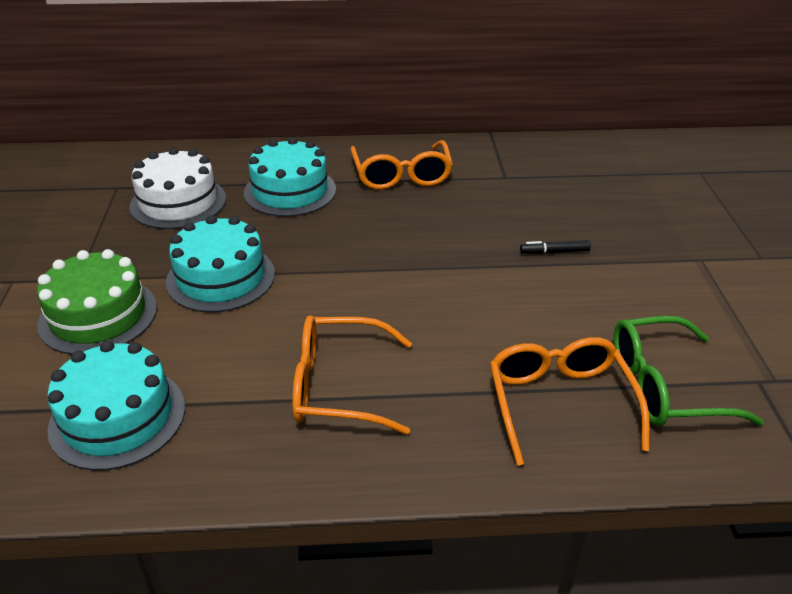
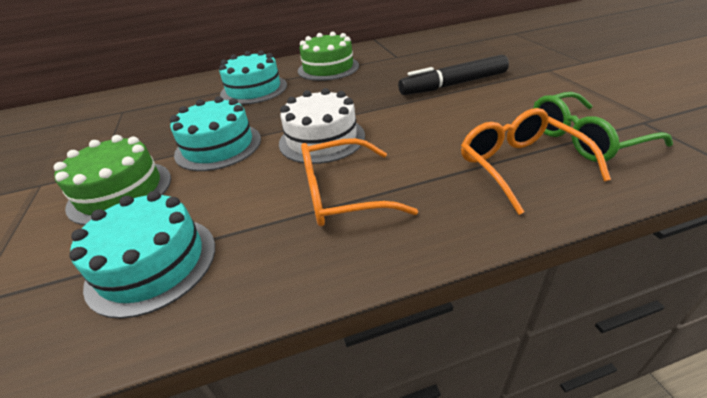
camera: 10 degrees left, 0 degrees up
(178, 202) = (172, 110): white cake -> white cake (322, 139)
(401, 176) = (328, 68): orange glasses -> green cake
(554, 252) = (453, 84): black marker -> black marker, size x2.33

